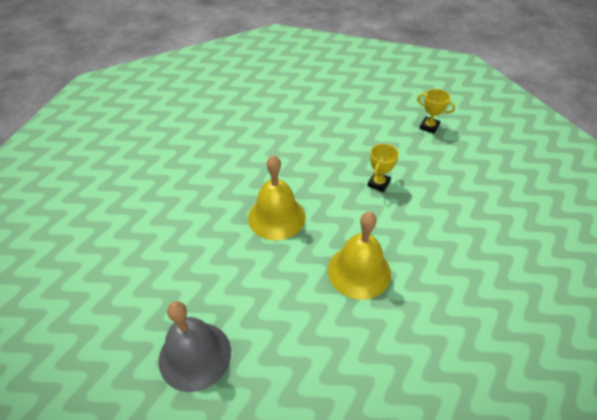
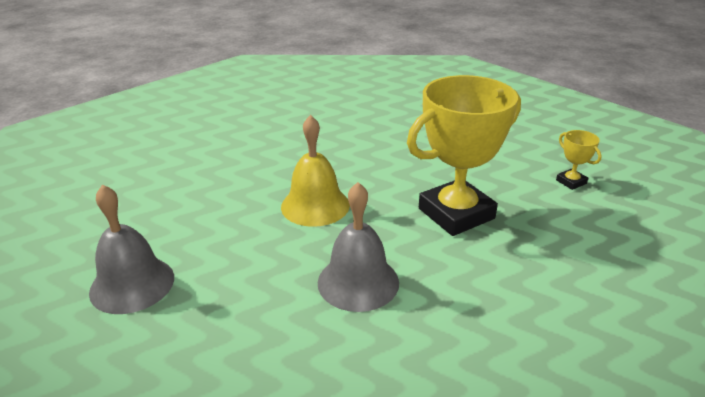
camera: 30 degrees right, 15 degrees down
(359, 271) = (358, 282): yellow bell -> grey bell
(378, 183) = (456, 213): yellow trophy -> yellow trophy, size x2.40

